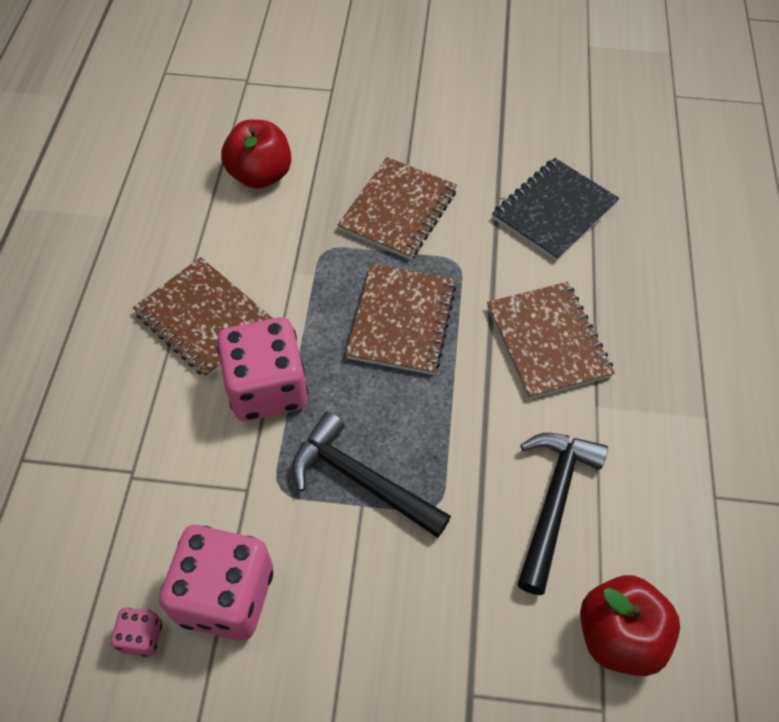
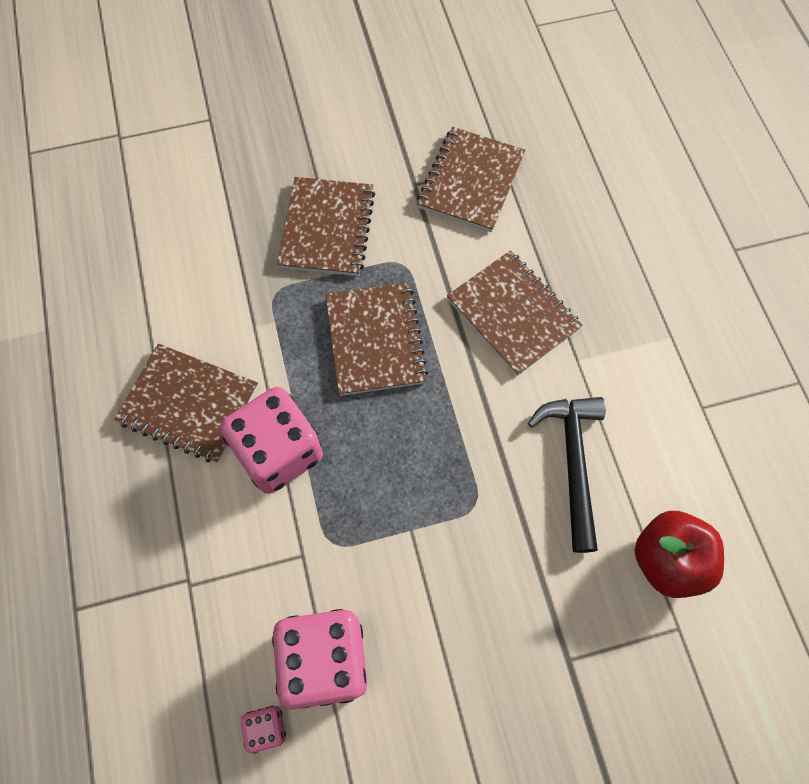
camera: 20 degrees left, 10 degrees up
(260, 175) = (178, 235): red apple -> none
(361, 480) = (400, 506): black hammer -> none
(554, 211) = (470, 181): black notebook -> brown notebook

